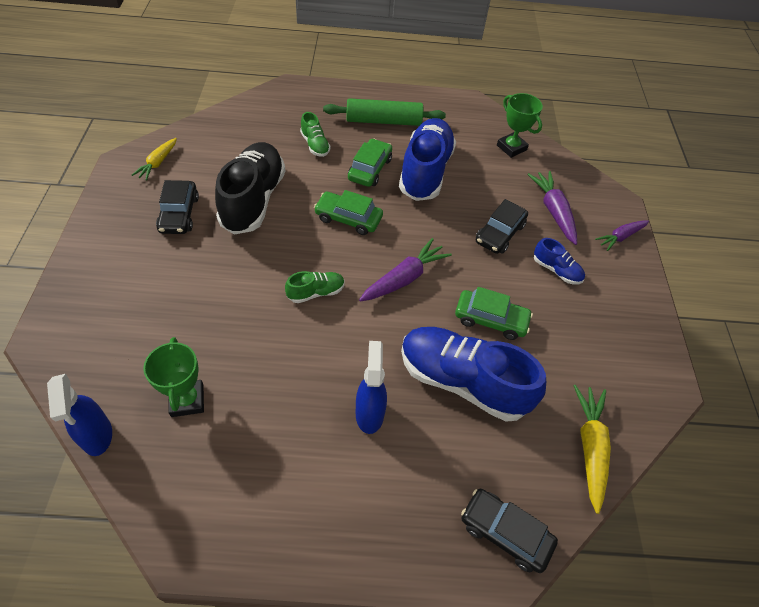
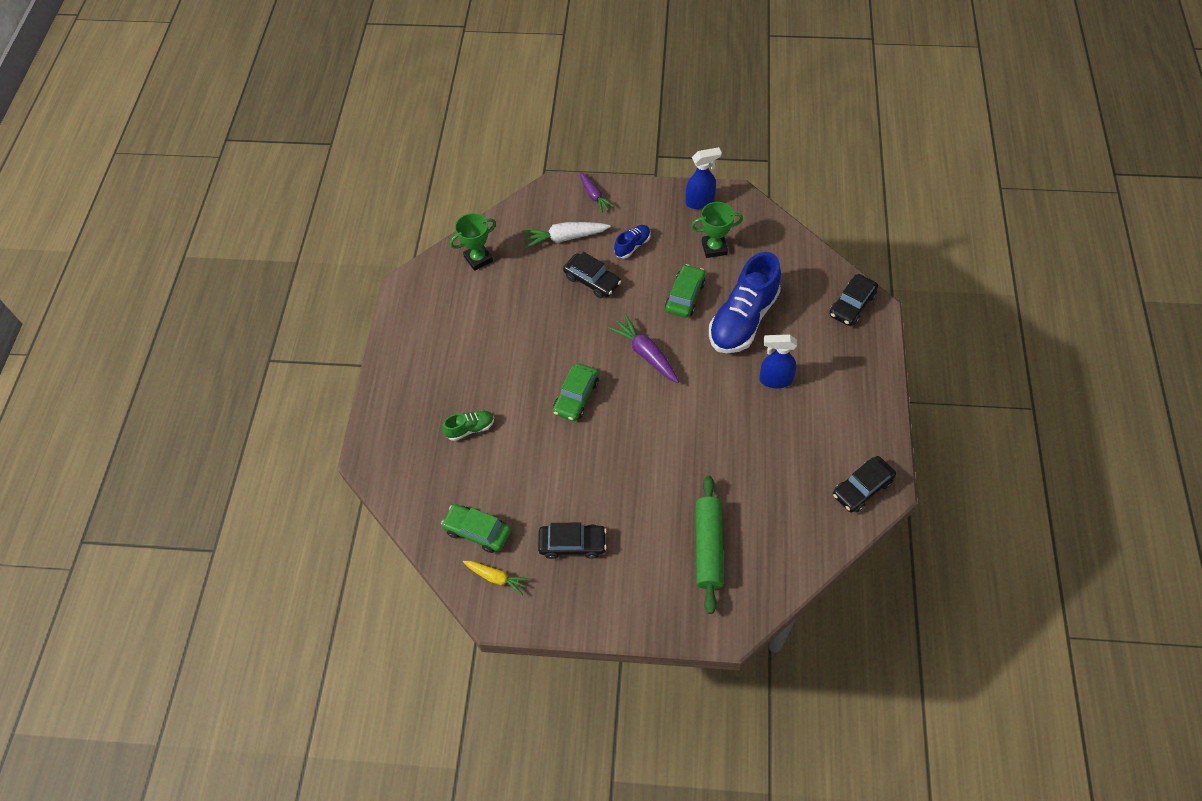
camera: 80 degrees left, 5 degrees up
(97, 436) = (812, 564): blue spray bottle -> blue spray bottle (700, 201)
(187, 400) = (776, 505): green trophy -> green trophy (714, 248)
(192, 513) = (862, 488): none -> black car
(253, 200) = (552, 479): black shoe -> none
(316, 292) = (664, 420): green shoe -> none
(369, 169) = (508, 379): green car -> green car (477, 531)
(383, 121) = (433, 366): green rolling pin -> green rolling pin (708, 547)
(425, 172) = (512, 332): blue shoe -> none
(553, 211) = (564, 238): purple carrot -> white carrot
(590, 447) = (788, 250): yellow carrot -> none

